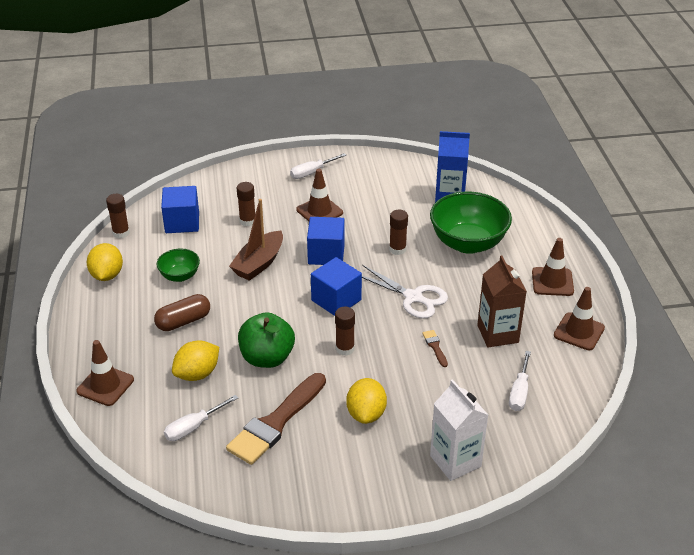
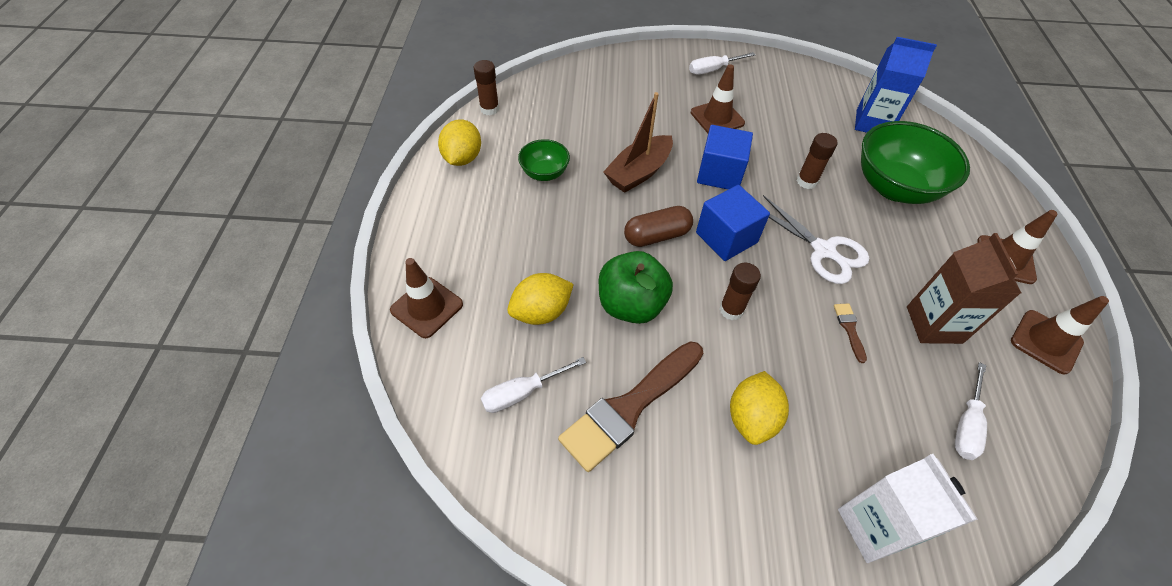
camera: 10 degrees right, 15 degrees up
(182, 222) = (559, 107): blue cube -> none
(183, 321) = (538, 234): brown capsule -> brown capsule (656, 236)
(247, 221) = (633, 117): brown glue stick -> none

